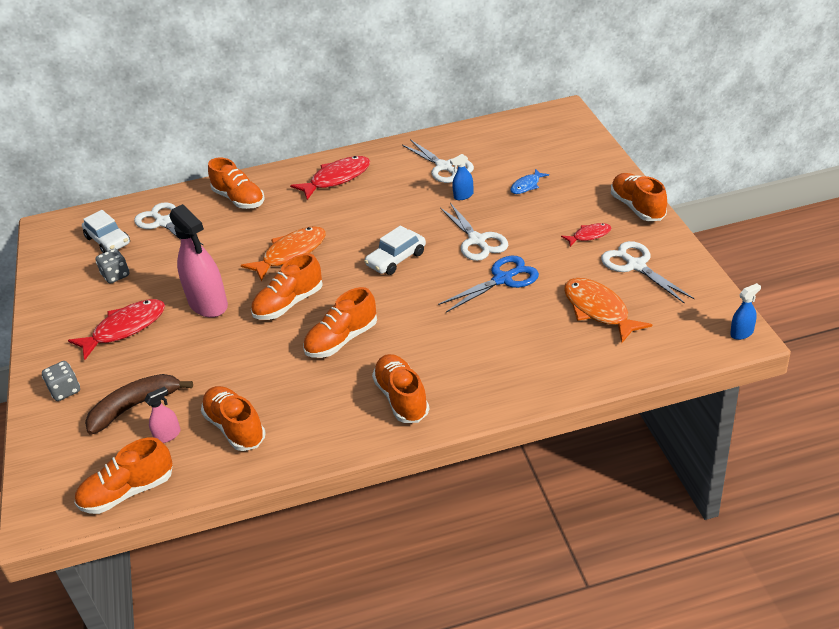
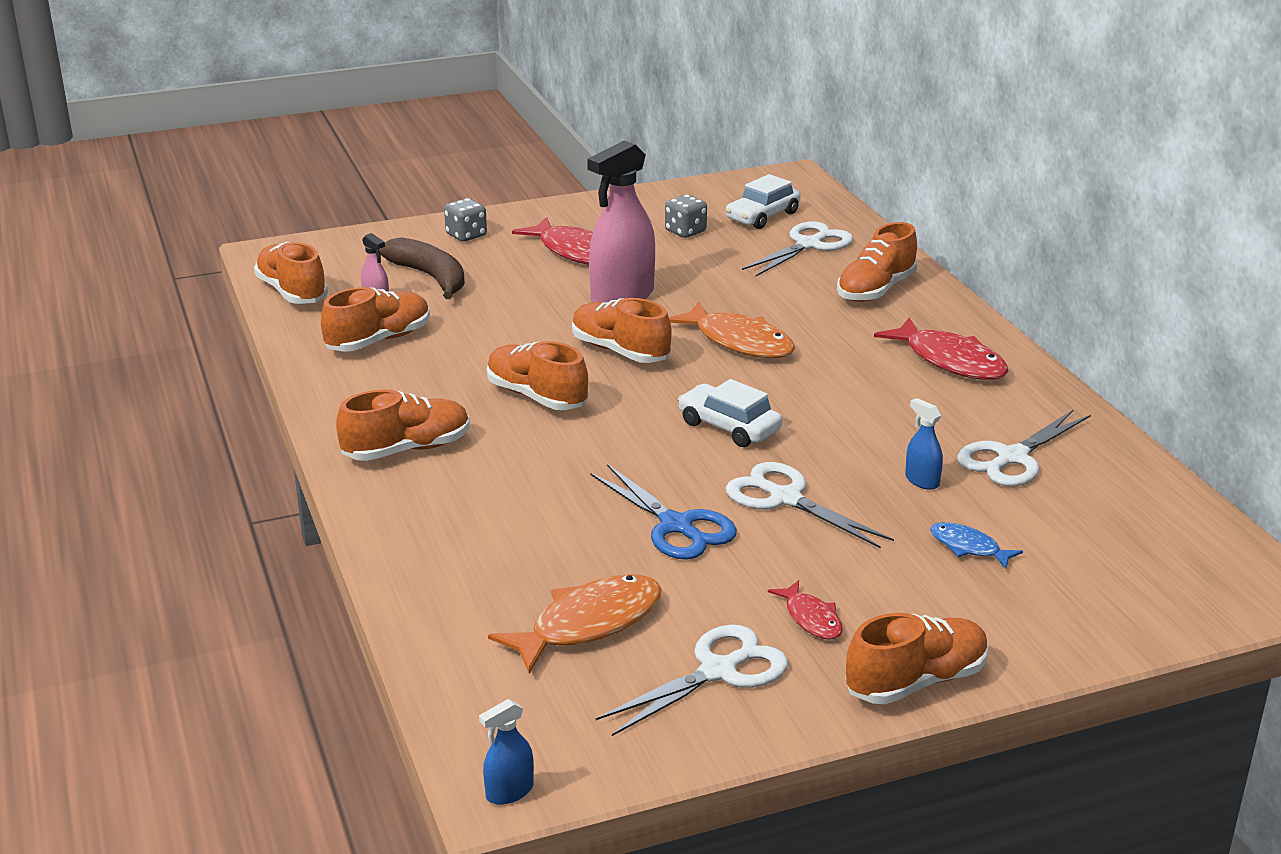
camera: 80 degrees right, 10 degrees down
(477, 240) = (785, 498): white scissors -> white scissors turned 75 degrees clockwise
(741, 333) = (509, 792): blue spray bottle -> blue spray bottle turned 90 degrees clockwise

